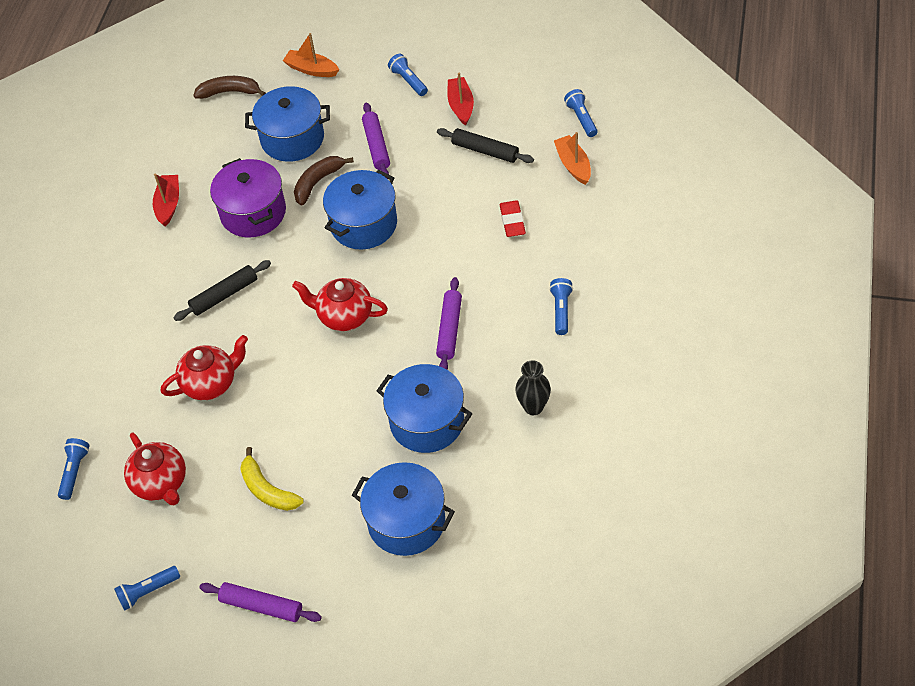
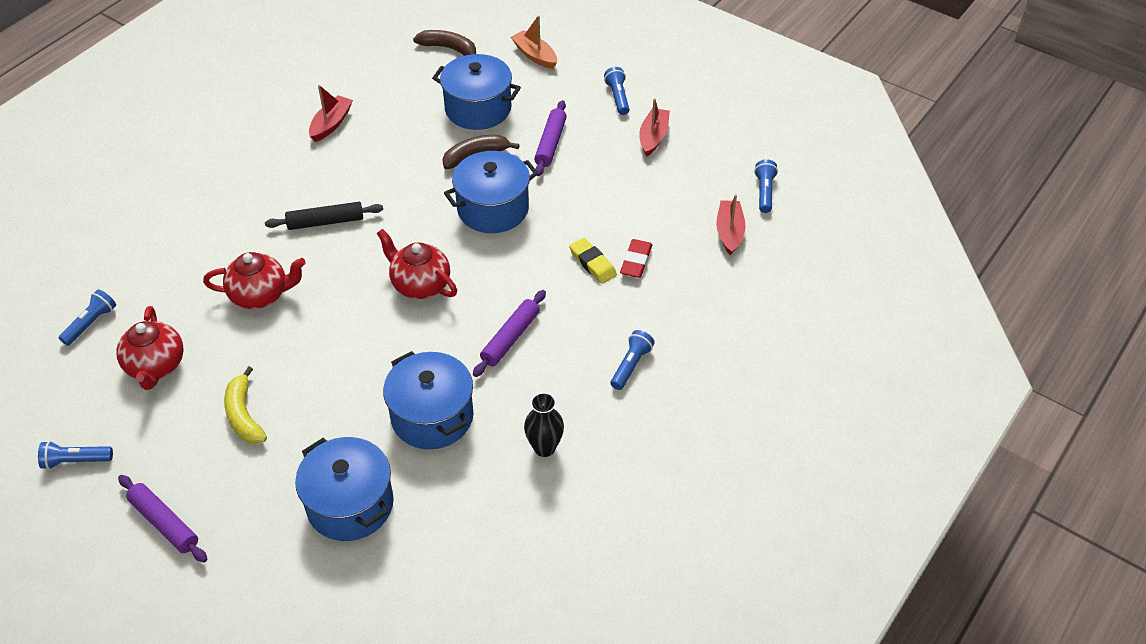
camera: 20 degrees right, 5 degrees down
(253, 213) = (400, 160): purple pot -> none
(478, 238) = (592, 263): none -> yellow eraser
(485, 151) = (650, 186): black rolling pin -> none
(573, 165) = (729, 232): orange boat -> red boat

